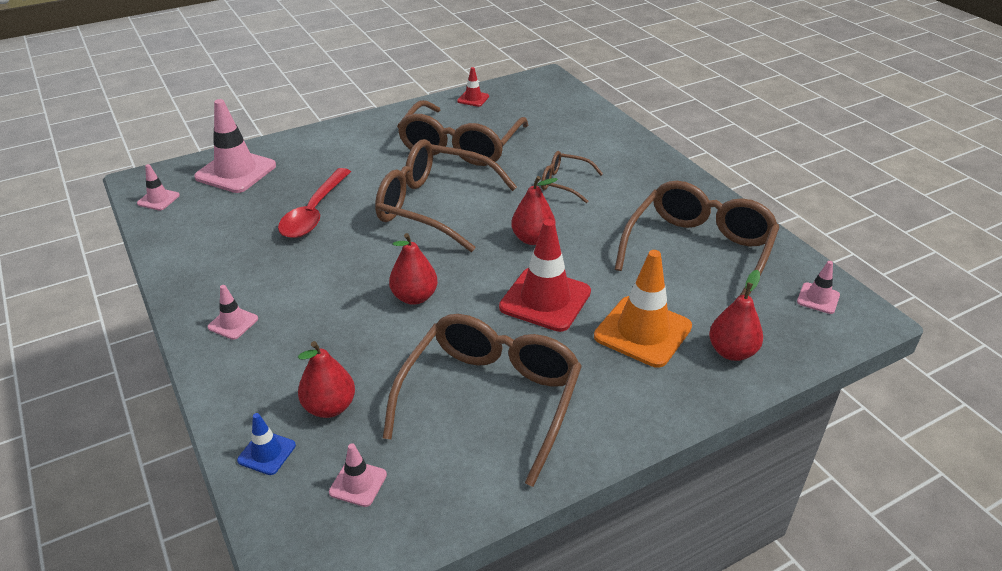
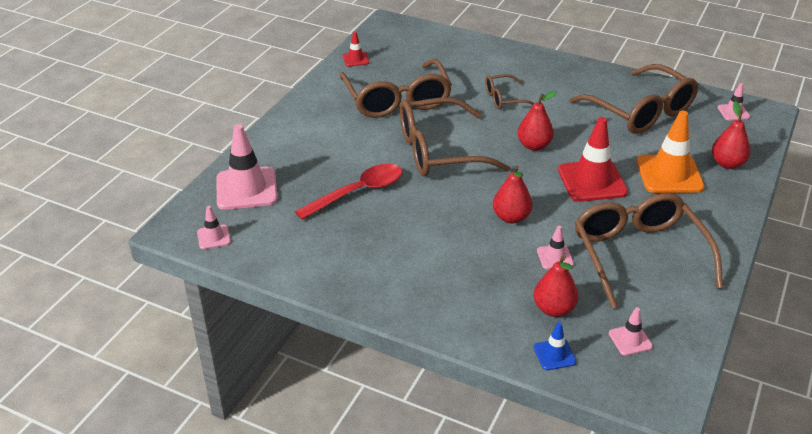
camera: 35 degrees left, 0 degrees up
(233, 323) = (413, 293): pink traffic cone -> pink traffic cone (555, 257)
(314, 212) = (358, 192): red spoon -> red spoon turned 105 degrees counterclockwise
(698, 252) = (640, 111): brown glasses -> brown glasses turned 150 degrees clockwise

